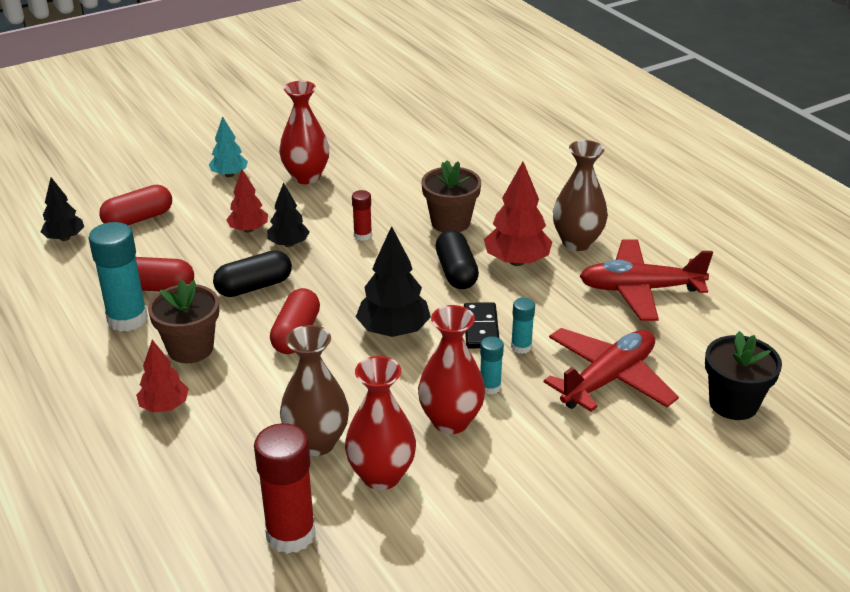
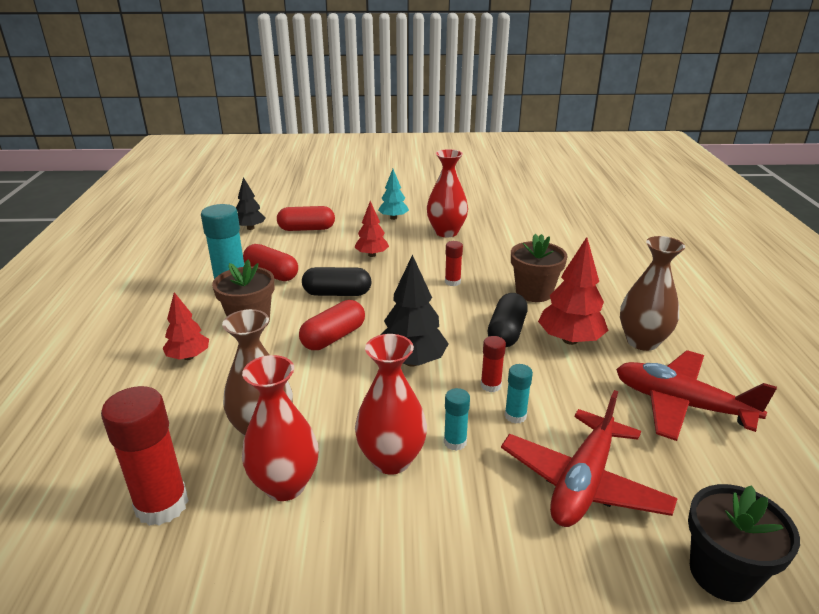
camera: 30 degrees right, 5 degrees down
(289, 244) = (391, 272): black tree -> none
(481, 328) = (490, 385): black domino -> red glue stick
(608, 379) = (583, 482): red plane -> red plane turned 135 degrees clockwise

